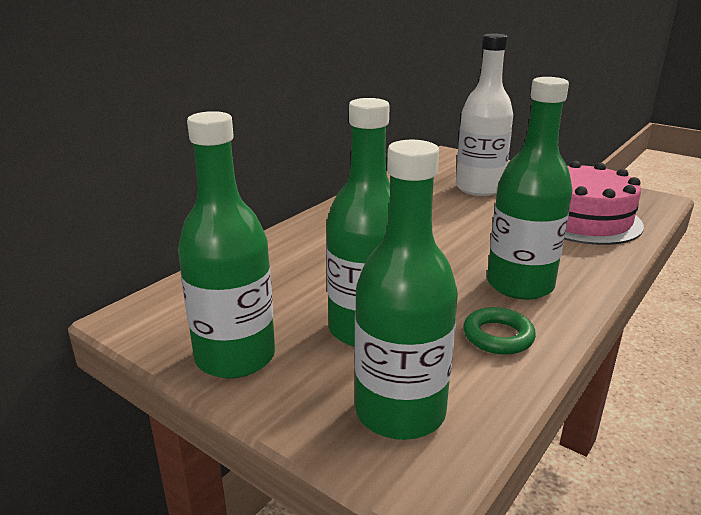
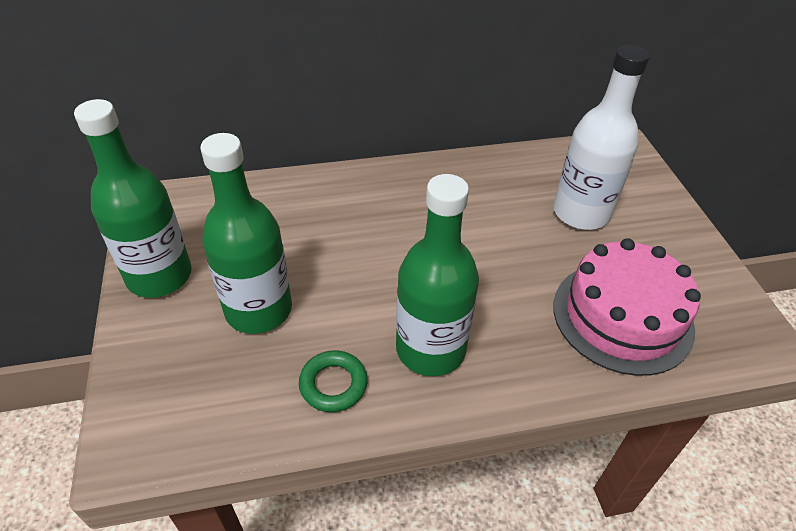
camera: 40 degrees right, 20 degrees up
(400, 412) = (182, 393): green bottle -> none

